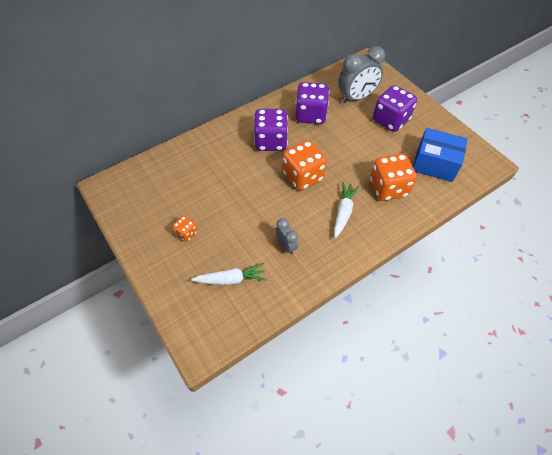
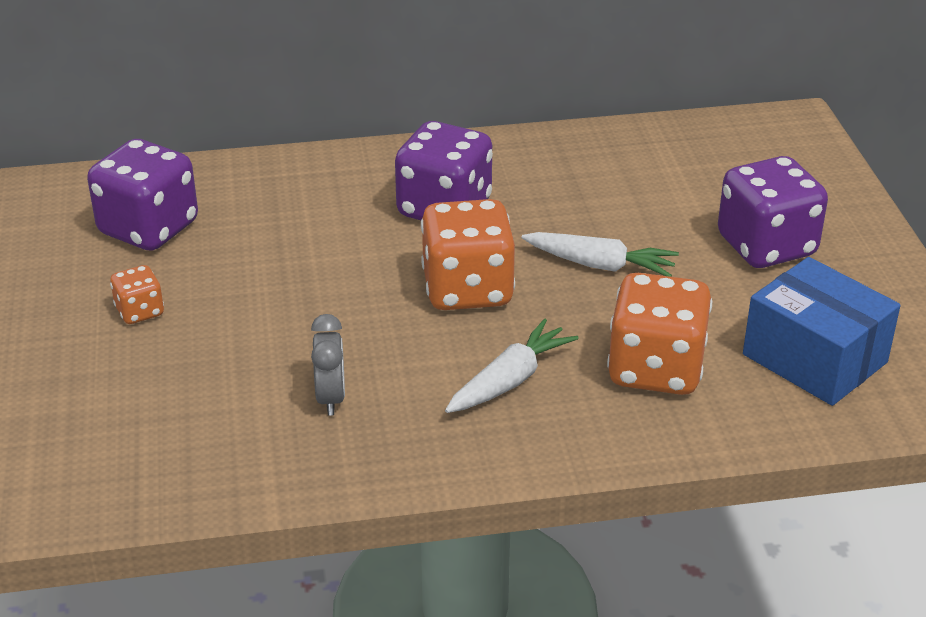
camera: 25 degrees right, 20 degrees down
(231, 279) = (167, 416): white carrot -> white carrot (600, 265)
(310, 115) = (575, 186): purple dice -> purple dice (148, 228)
(356, 98) = (713, 183): grey clock -> none

